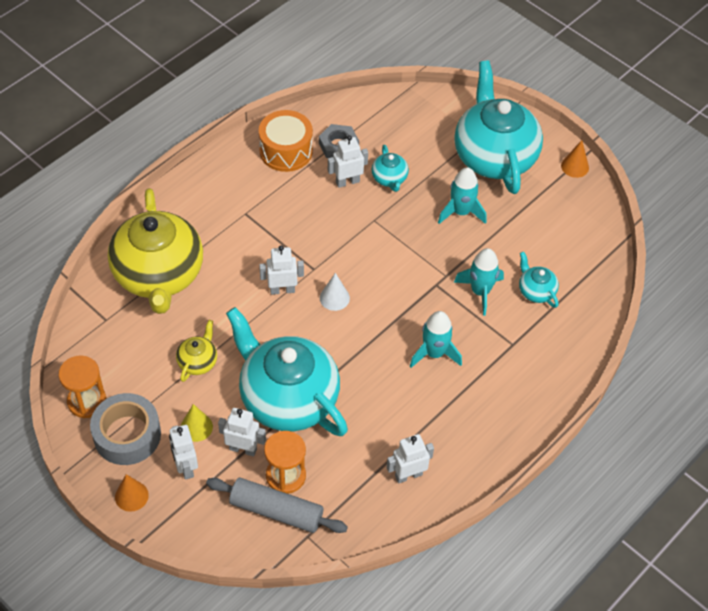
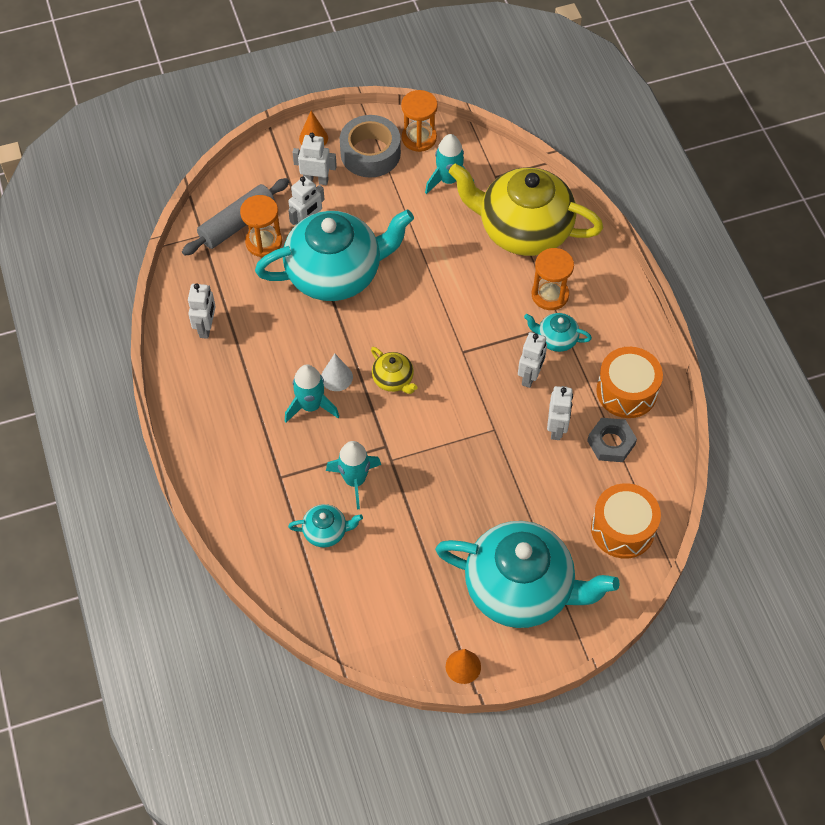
camera: 120 degrees right, 5 degrees up
(196, 427) = (348, 200): yellow cone -> none
(198, 361) = (412, 225): yellow teapot -> yellow teapot (393, 380)
(220, 231) = (550, 295): none -> orange hourglass
(282, 290) = (453, 316): white robot -> white robot (530, 376)
(334, 298) = (420, 354): white cone -> white cone (336, 377)
(389, 179) = (541, 469): turquoise teapot -> turquoise teapot (556, 339)
(406, 116) = (623, 529): none -> orange drum
(461, 212) = (461, 514): turquoise rocket -> turquoise rocket (449, 180)

